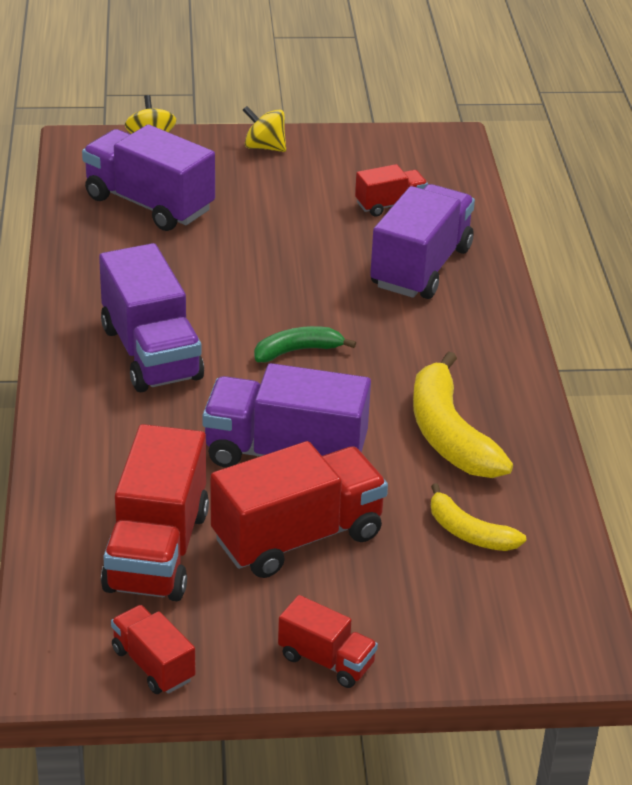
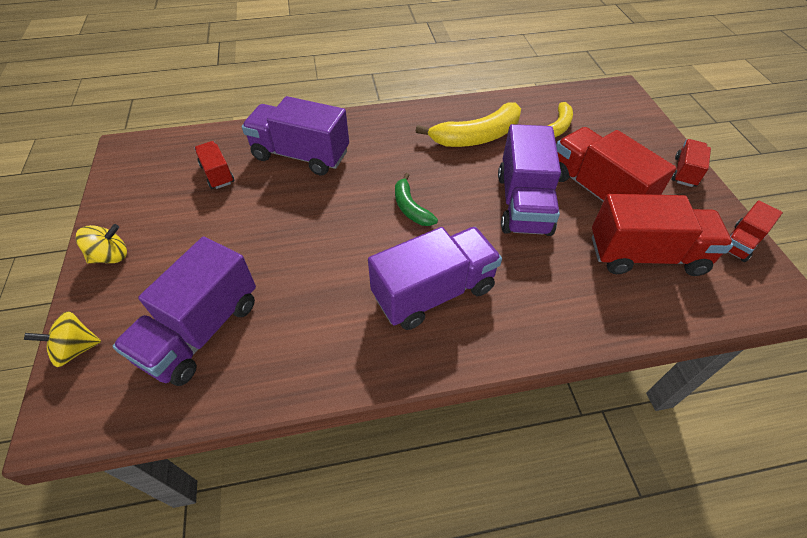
camera: 95 degrees left, 15 degrees up
(264, 147) = (111, 256): yellow spinning top -> yellow spinning top turned 135 degrees counterclockwise

